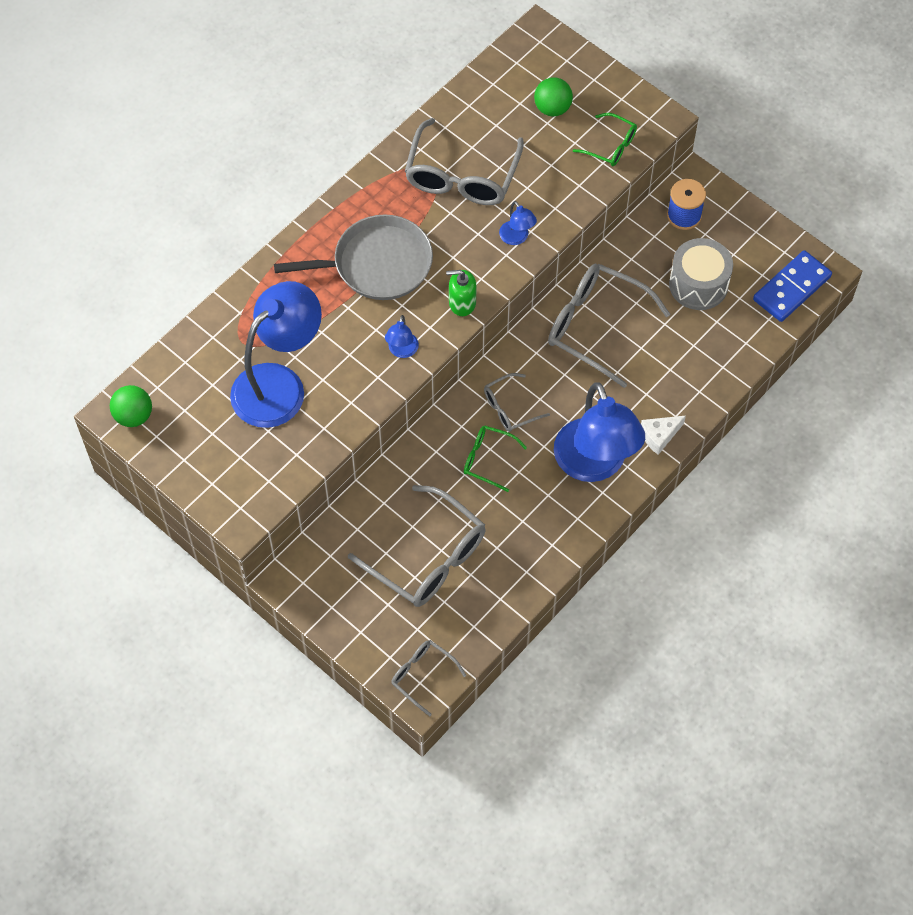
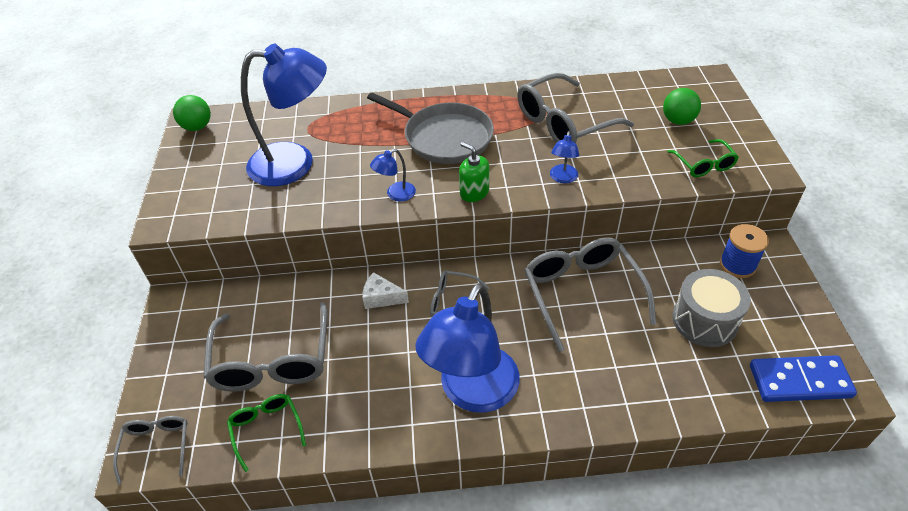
camera: 45 degrees right, 15 degrees down
(487, 459) = (395, 325): green glasses -> green glasses (266, 429)
(659, 436) = (552, 413): white cheese -> white cheese (381, 298)

